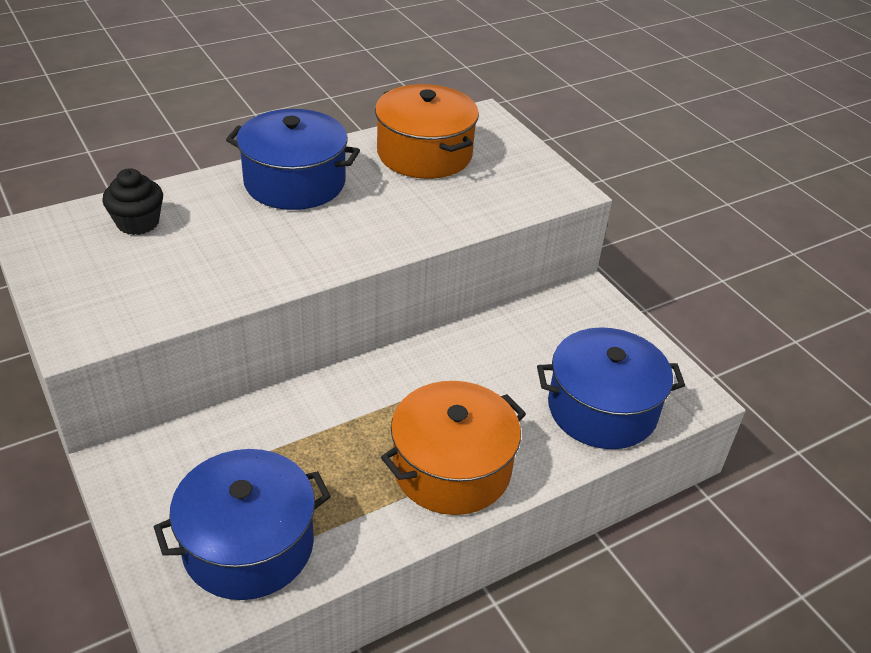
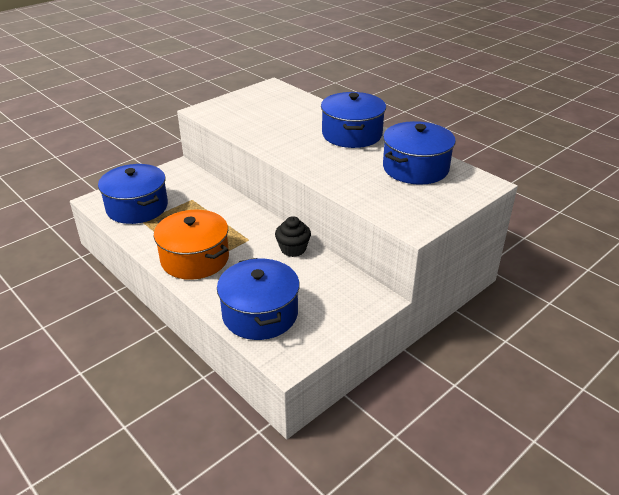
camera: 80 degrees right, 5 degrees down
(138, 223) = (290, 105): black cupcake -> black cupcake (293, 249)
(424, 154) = (415, 168): orange pot -> blue pot

